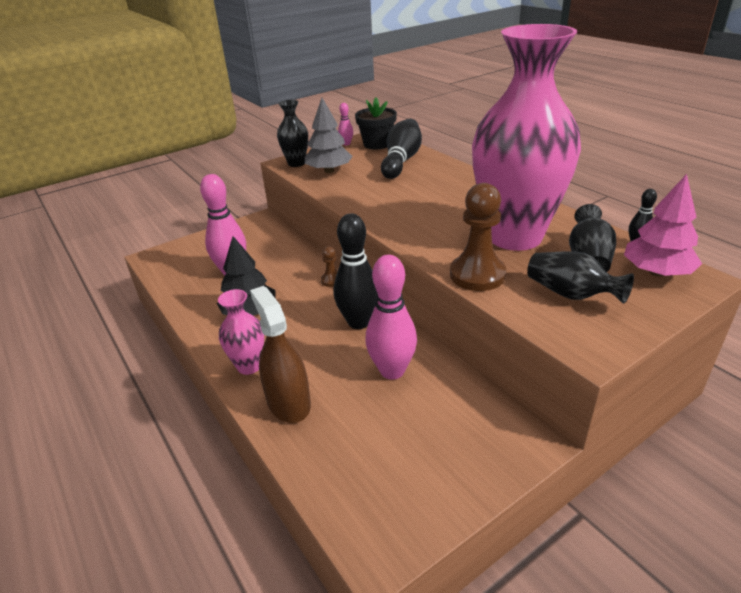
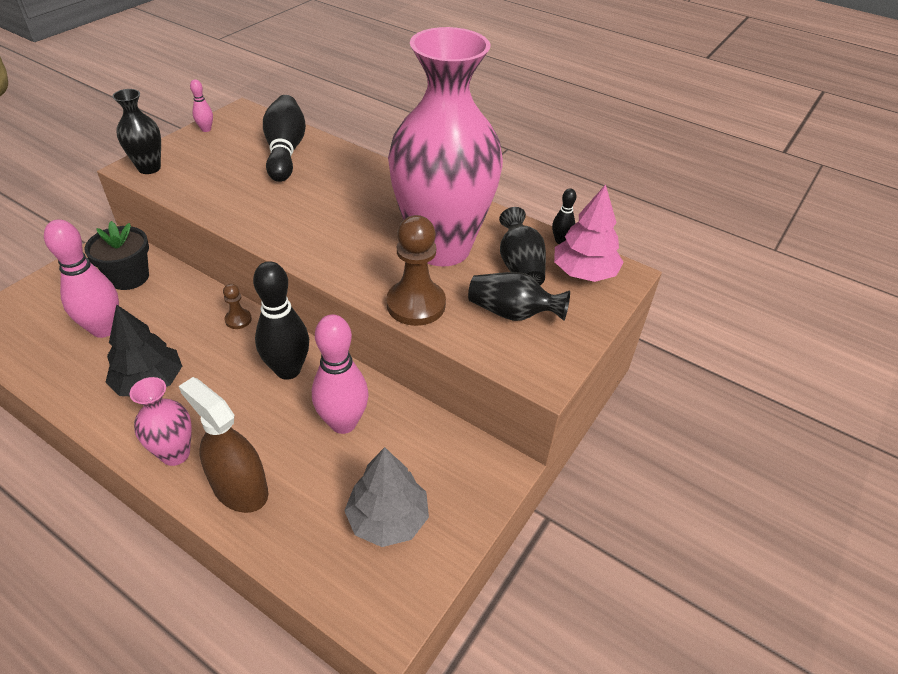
camera: 25 degrees left, 10 degrees up
(329, 171) = (198, 176): grey tree -> grey tree (387, 519)
(377, 144) = (246, 127): black flower pot -> black flower pot (129, 277)

